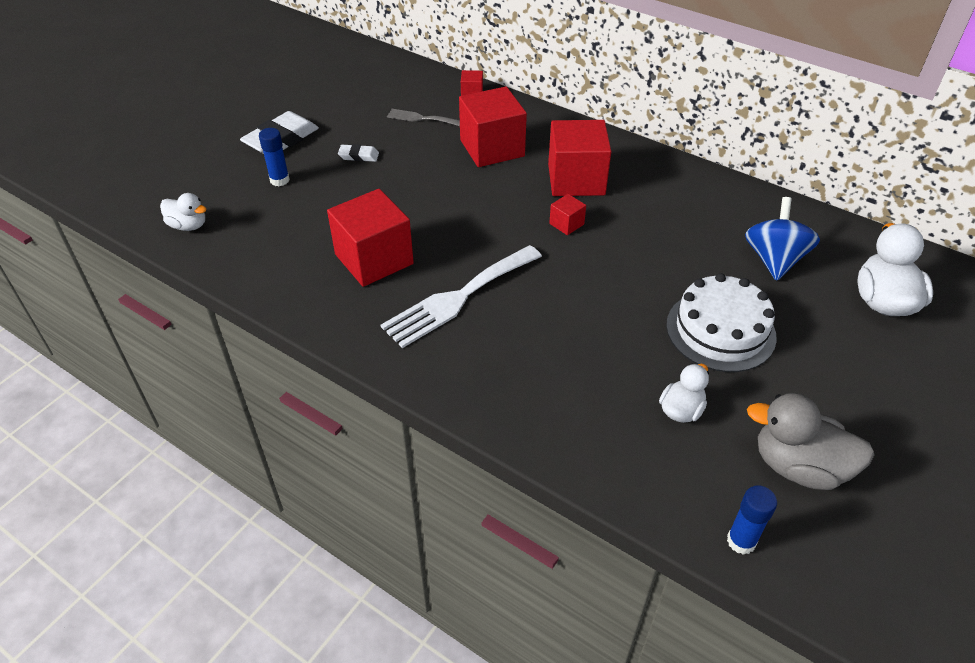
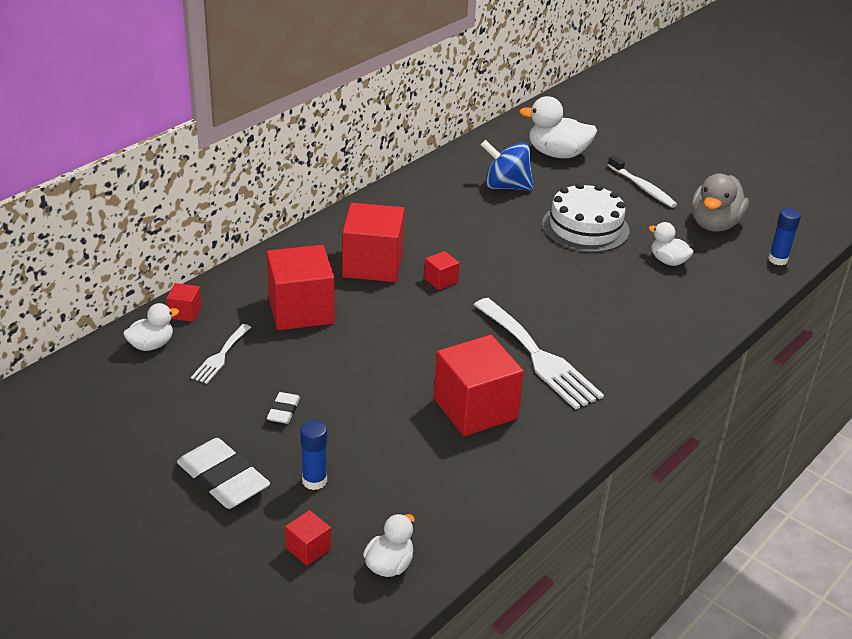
camera: 85 degrees left, 10 degrees down
(209, 185) = (308, 548): none -> red cube
(420, 118) = (220, 356): grey fork -> white fork
(428, 87) = (151, 345): none -> white duck
(852, 387) = (642, 187): none -> white toothbrush

